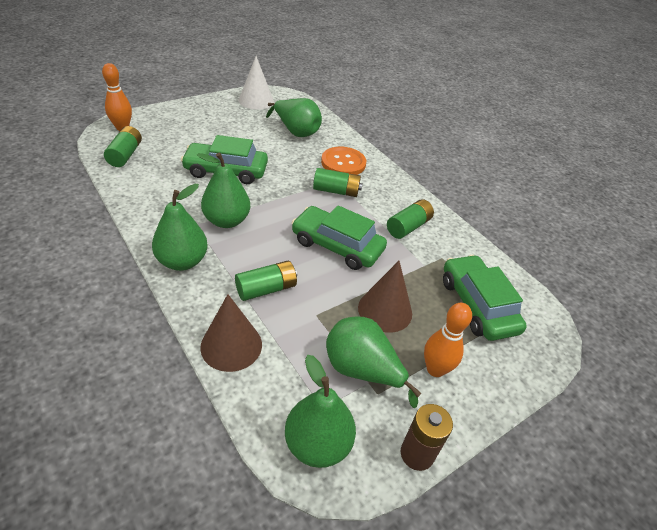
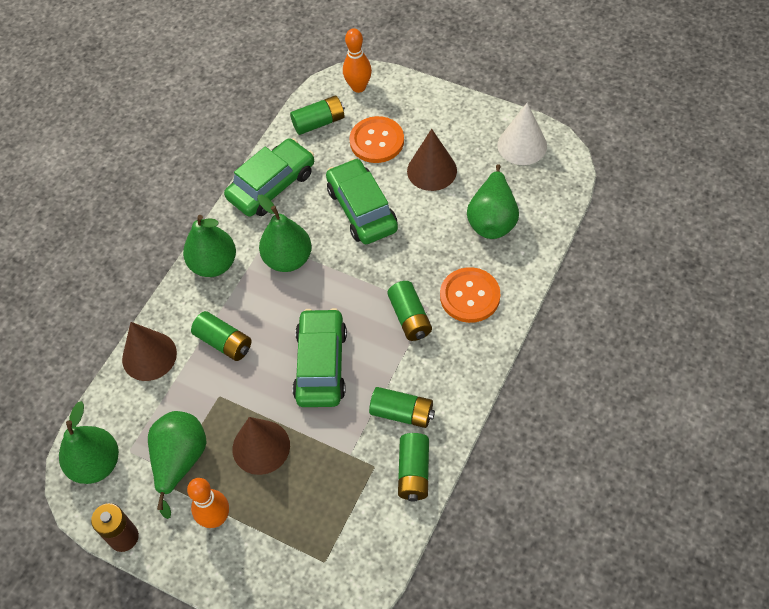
camera: 70 degrees right, 15 degrees up
(178, 141) = (377, 141): none -> orange button
(232, 134) = (432, 170): none -> brown cone
(458, 242) = (414, 472): none -> green battery
(477, 305) = (323, 526): green car -> green car (272, 185)

